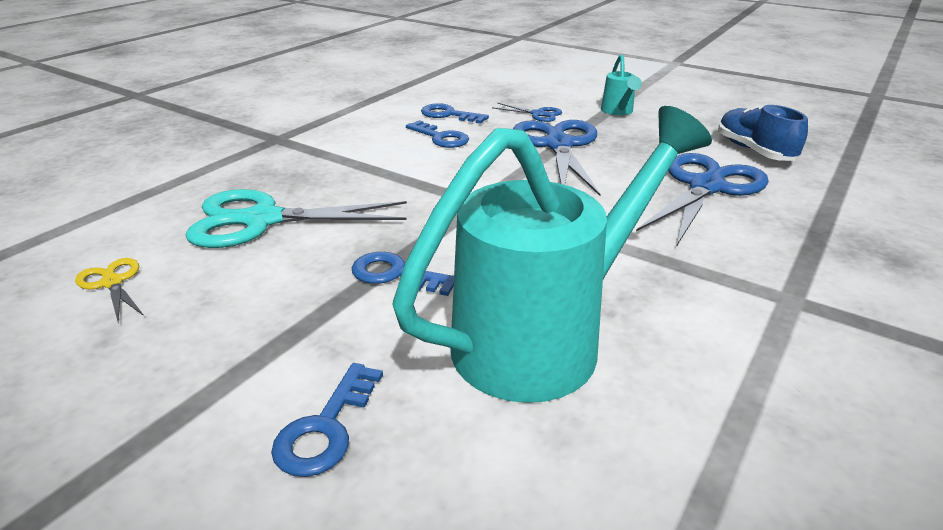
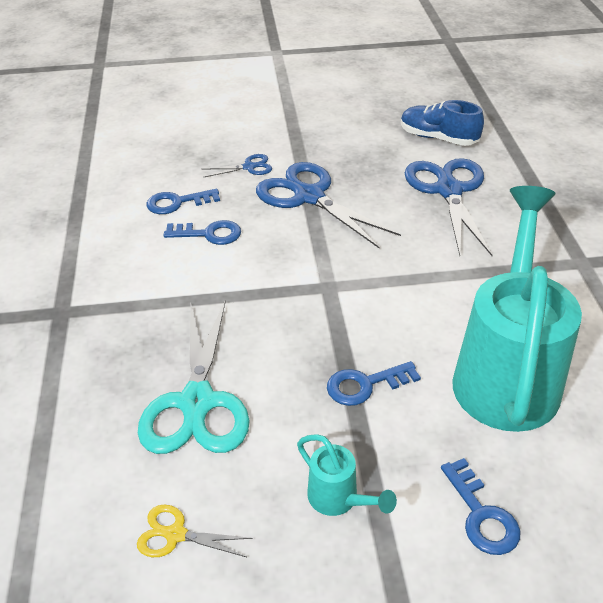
camera: 40 degrees left, 10 degrees up
(263, 220) = (197, 402): turquoise scissors -> turquoise scissors turned 45 degrees counterclockwise
(618, 111) = (305, 135): turquoise watering can -> turquoise watering can (339, 500)

